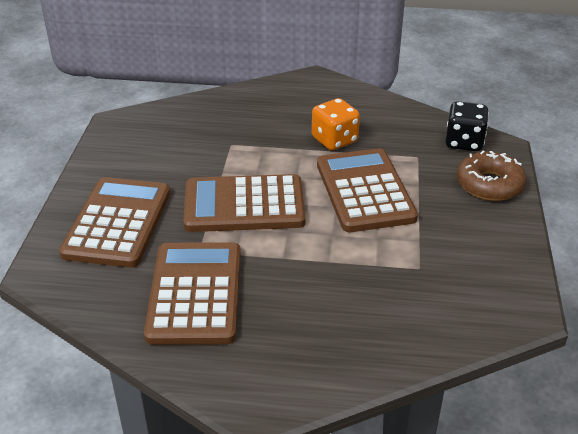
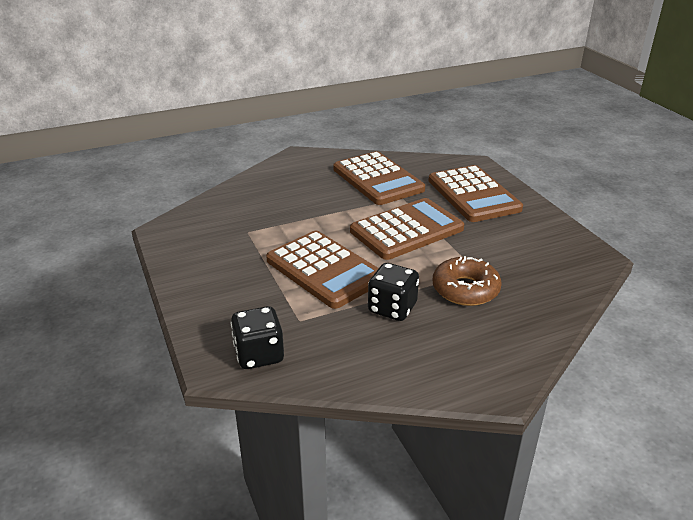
camera: 150 degrees right, 5 degrees down
(334, 140) = (392, 308): orange dice -> black dice
(489, 184) = (215, 314): brown donut -> brown donut (465, 289)

